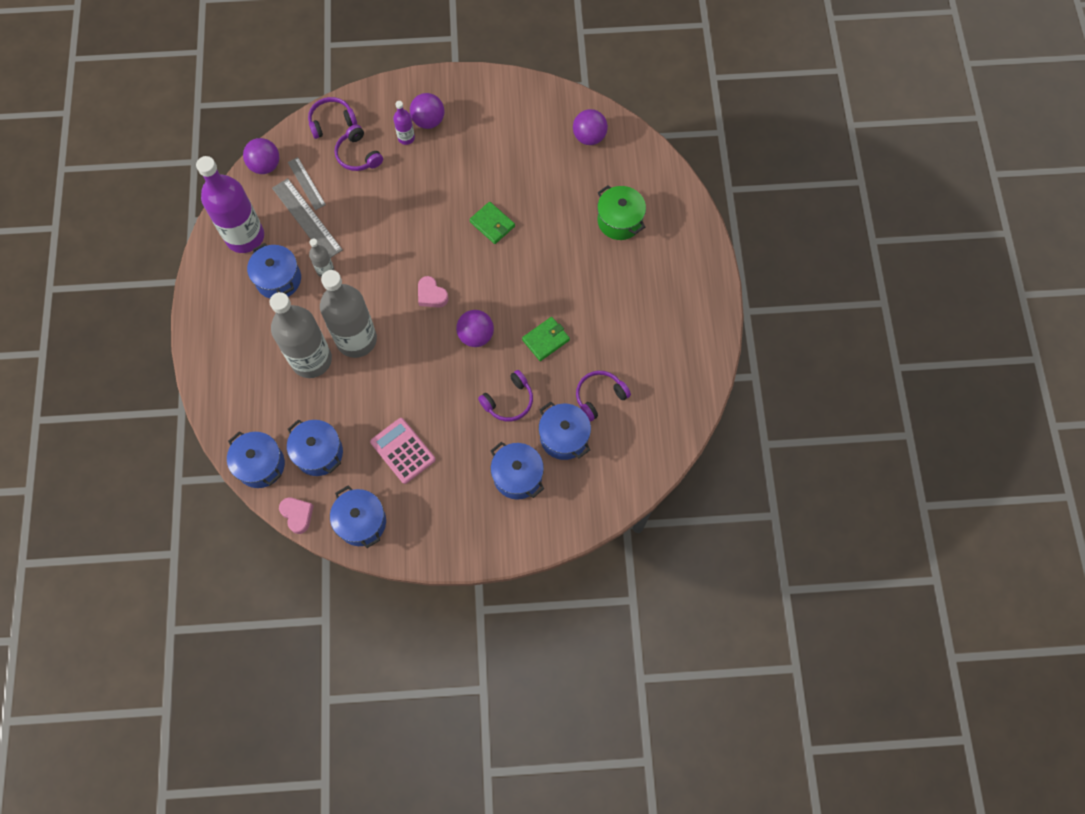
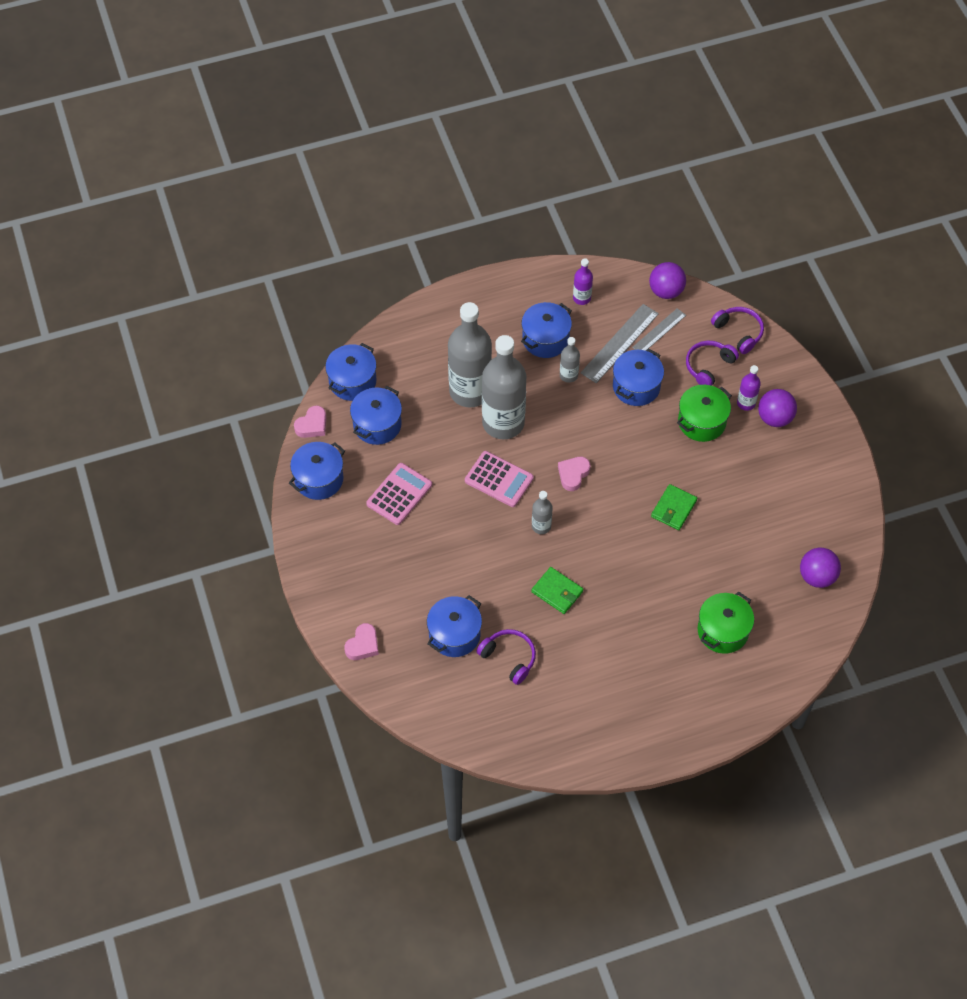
camera: 75 degrees right, 10 degrees down
(245, 236) = (581, 298): purple bottle -> purple bottle, size x0.45
(413, 177) = (701, 422): none -> green pot
(416, 359) = (499, 479): none -> pink calculator
(476, 335) = (541, 526): purple ball -> grey bottle
(509, 401) = (478, 574): purple headphones -> none
(517, 476) = (401, 602): blue pot -> blue pot (636, 387)
(552, 521) = (363, 645): none -> pink heart

